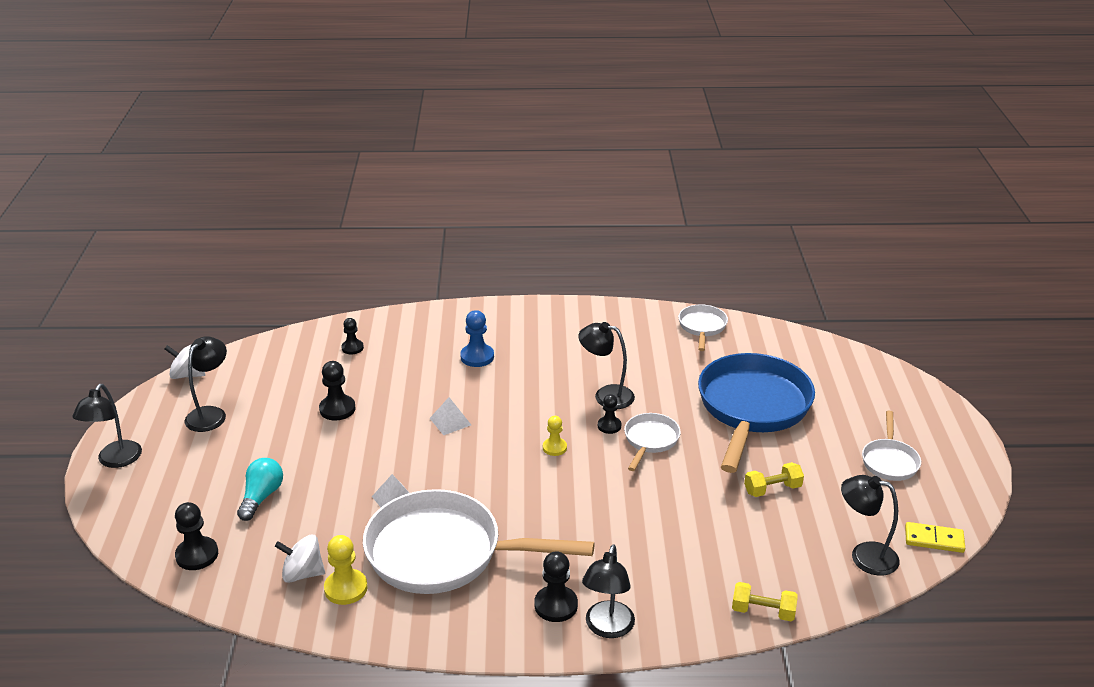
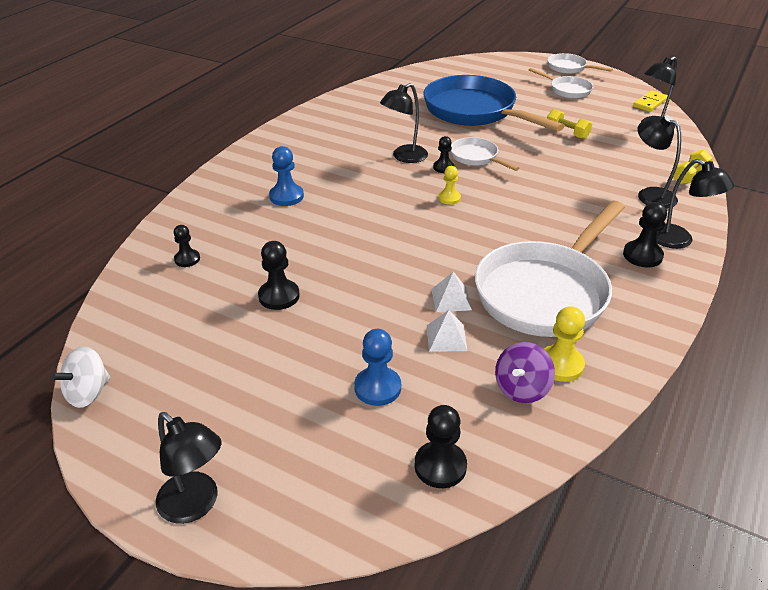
camera: 60 degrees left, 5 degrees up
(211, 414) = (189, 392): black lamp -> black lamp (650, 194)
(261, 497) = (377, 388): turquoise light bulb -> blue pawn
(302, 573) = (521, 388): white spinning top -> purple spinning top
(450, 421) = (365, 237): white pyramid -> white pyramid (446, 338)
(702, 327) = (362, 97): white pan -> white pan (569, 68)
(772, 489) = (567, 133): yellow dumbbell -> yellow dumbbell turned 60 degrees counterclockwise

